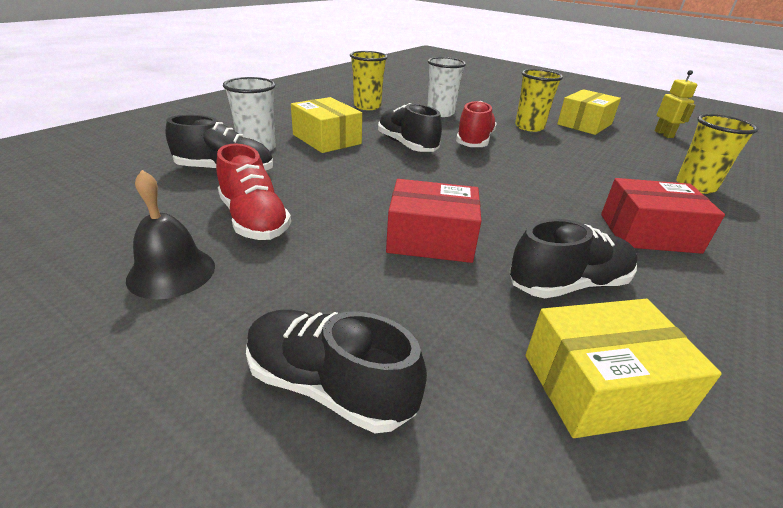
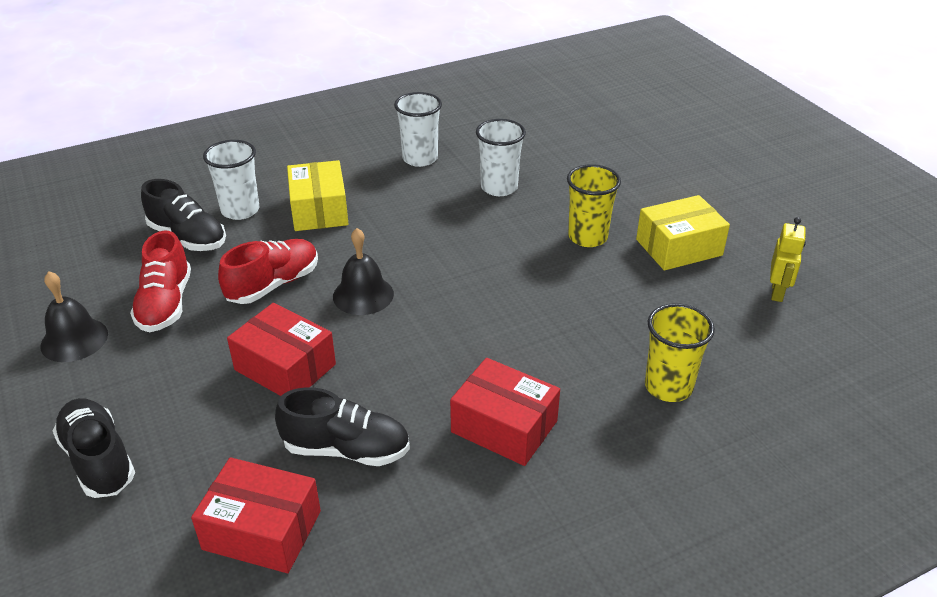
camera: 30 degrees right, 5 degrees up
(367, 106) = (420, 158): yellow cup -> white cup
(406, 145) = (395, 238): black shoe -> none
(429, 179) = (363, 295): none -> black bell
(474, 141) = (481, 248): red shoe -> red shoe (273, 284)
(601, 386) = (262, 530): yellow box -> red box

